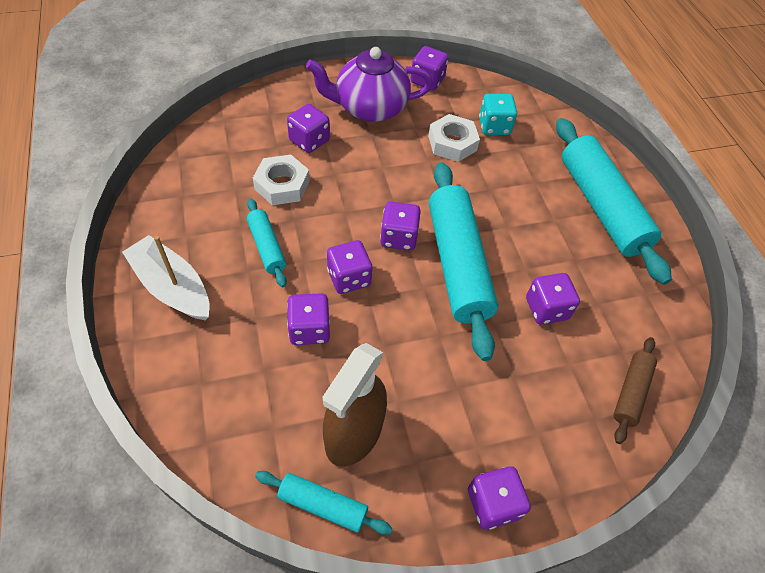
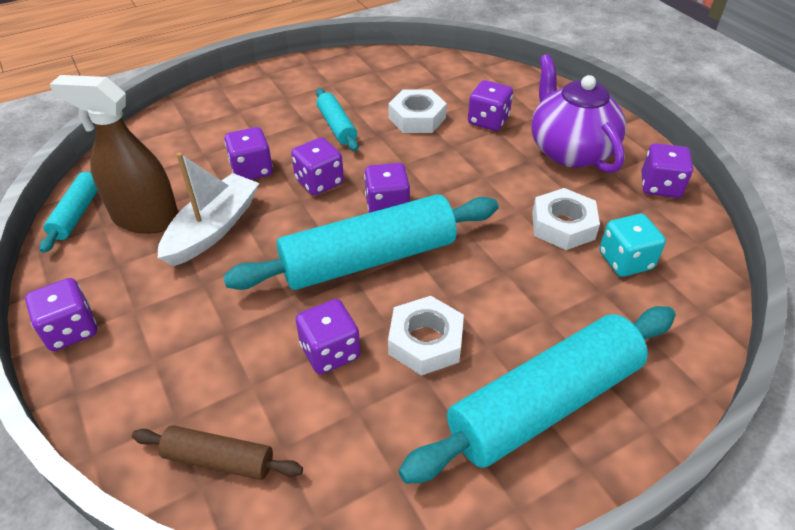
camera: 80 degrees right, 10 degrees down
(172, 287) = (275, 90): white boat -> white boat (213, 229)
(267, 247) = (337, 126): turquoise rolling pin -> turquoise rolling pin turned 75 degrees counterclockwise
(545, 251) = (425, 341): none -> white nut

